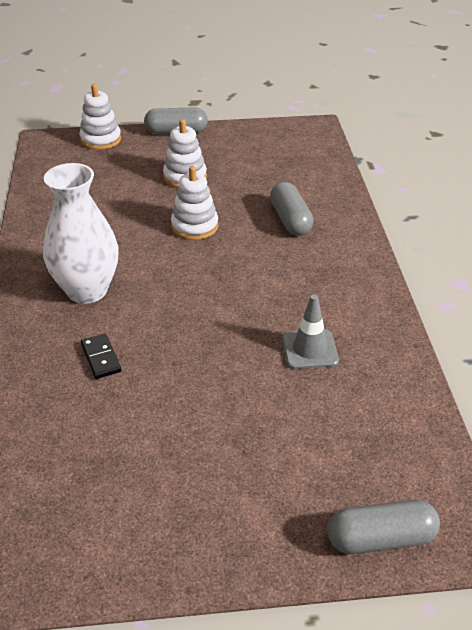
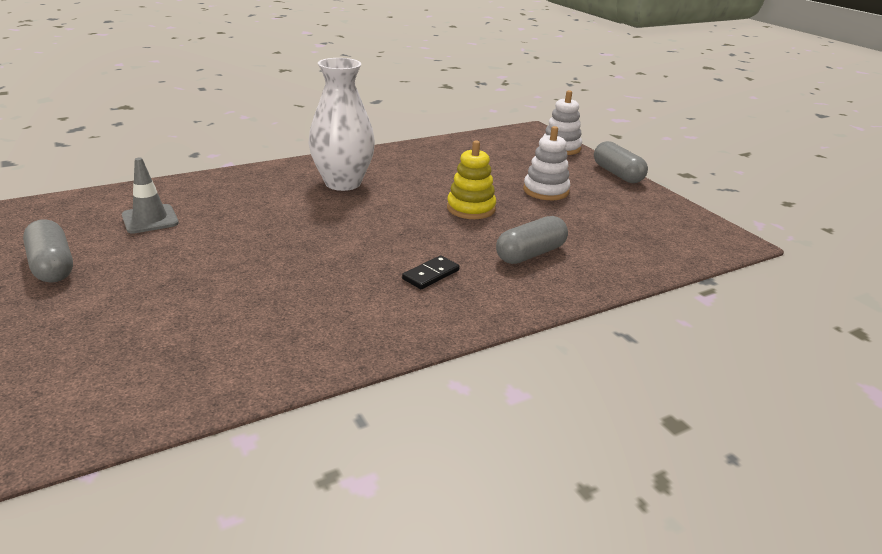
camera: 65 degrees right, 10 degrees down
(100, 358) = (261, 204): black domino -> black domino (430, 275)
(194, 226) = (471, 208): white stacking toy -> yellow stacking toy
(309, 349) = (319, 297): grey traffic cone -> grey traffic cone (150, 219)
(380, 539) = (48, 378): grey capsule -> grey capsule (52, 266)

